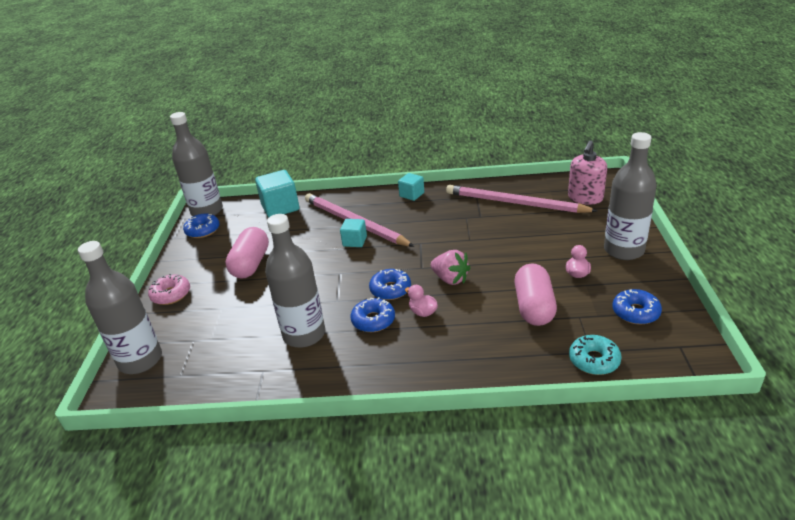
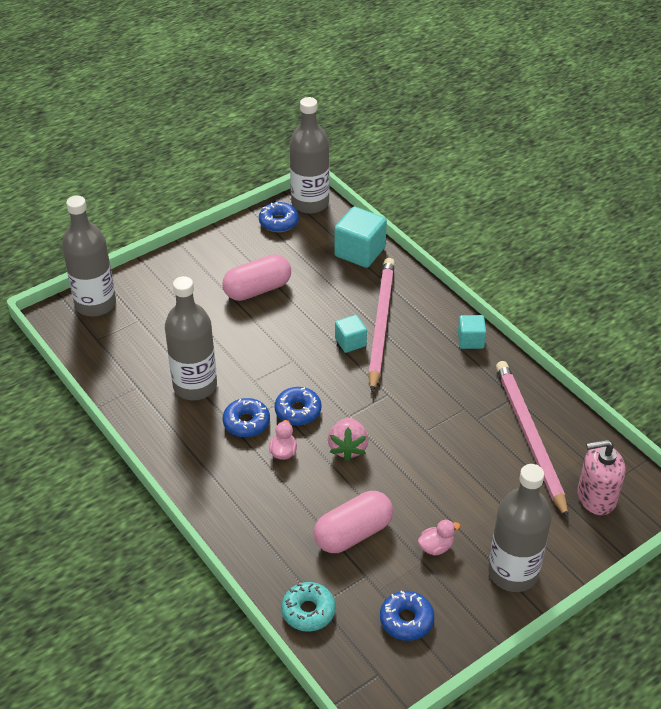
camera: 50 degrees right, 10 degrees up
(171, 294) = (179, 266): pink donut -> none

